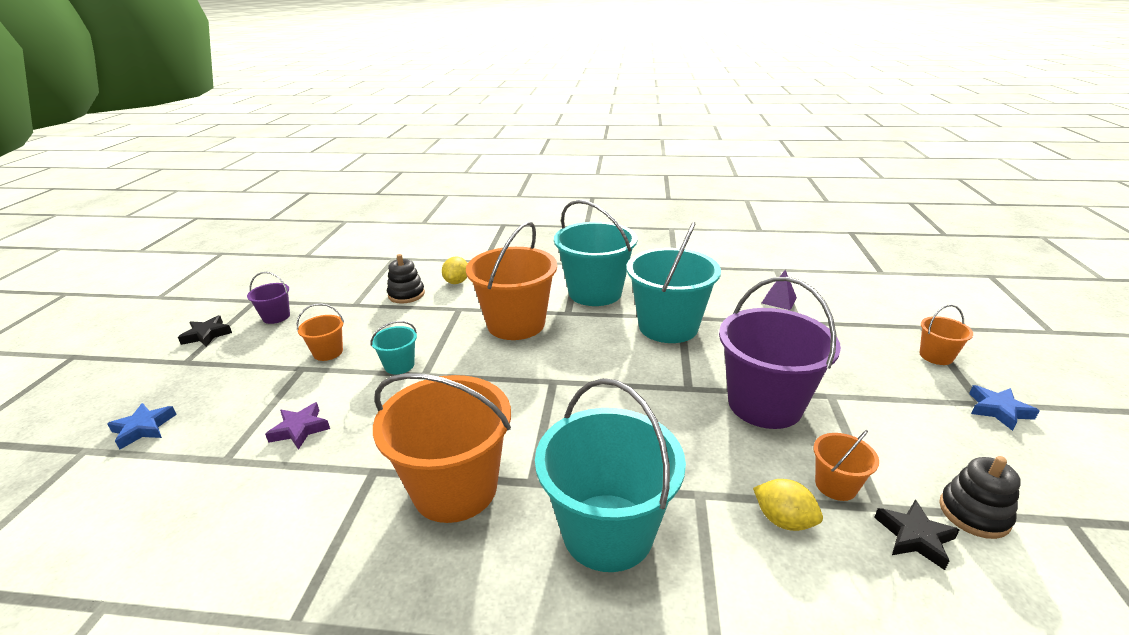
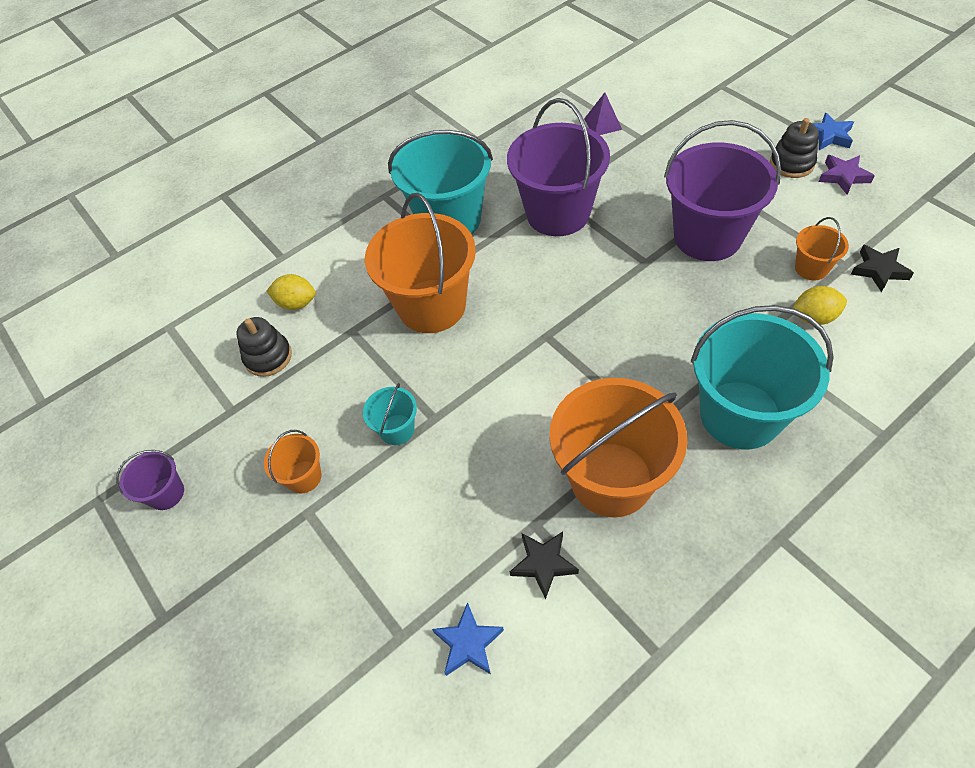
camera: 40 degrees left, 25 degrees up
(143, 428) = (264, 696): blue star -> blue star (468, 643)
(207, 335) = (123, 577): black star -> black star (543, 564)
(300, 429) = (416, 555): purple star -> purple star (843, 177)
(457, 282) = (296, 303): yellow lemon -> yellow lemon turned 45 degrees counterclockwise
(668, 326) = (558, 213): turquoise bucket -> purple bucket
(936, 356) = (755, 110): orange bucket -> none
(974, 513) = (887, 229): black stacking toy -> black stacking toy (791, 164)

